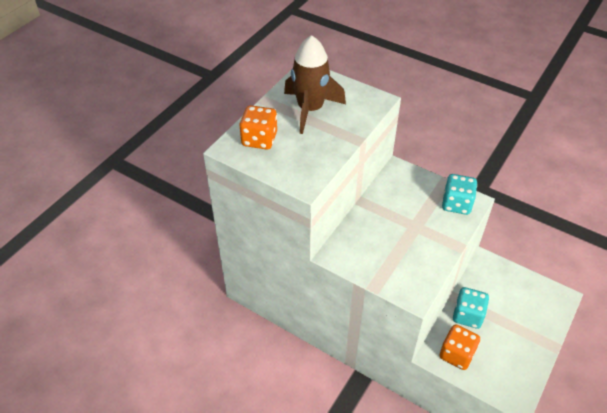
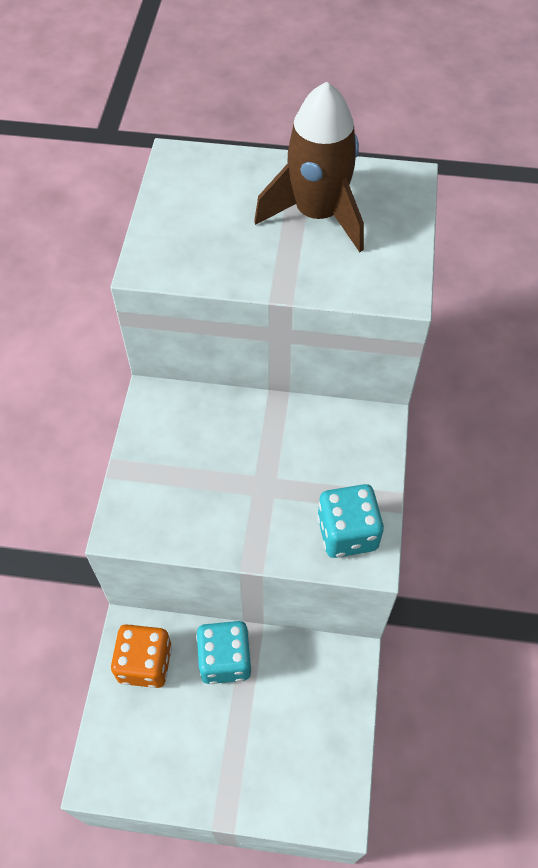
camera: 65 degrees right, 10 degrees up
(259, 139) = (214, 182): orange dice -> none

